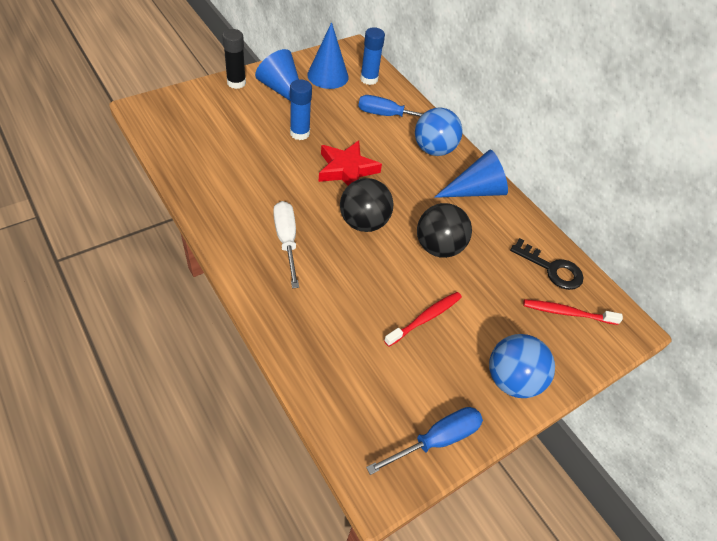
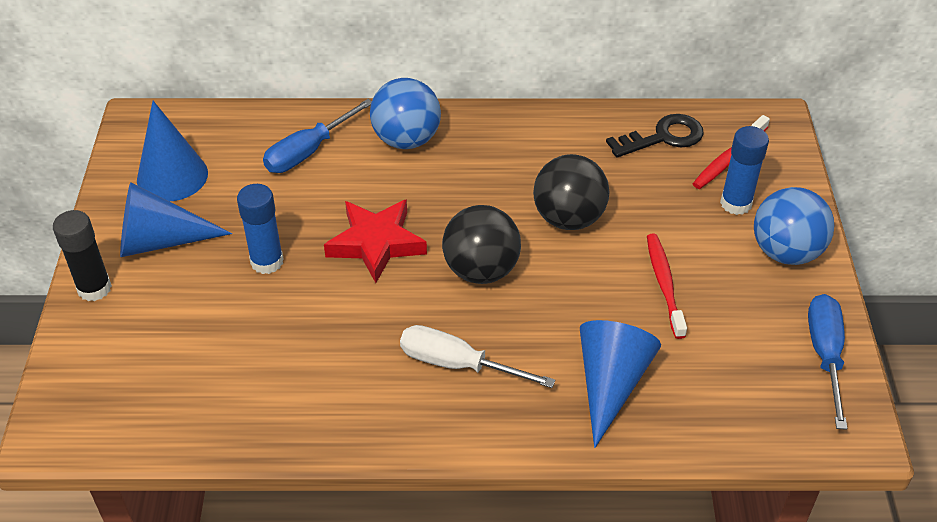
camera: 50 degrees left, 5 degrees down
(369, 79) = (218, 136): blue glue stick -> blue glue stick (736, 203)
(475, 190) = (504, 137): blue cone -> blue cone (610, 383)

